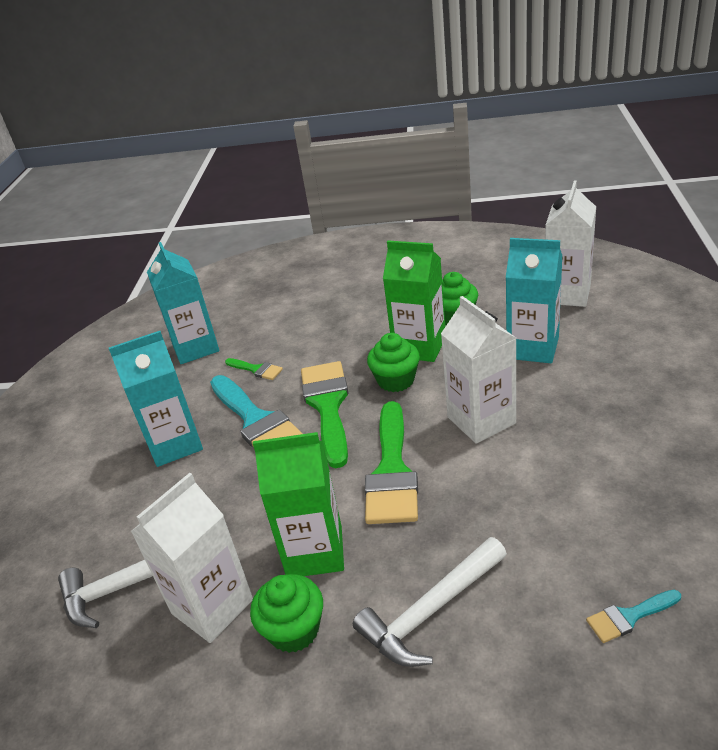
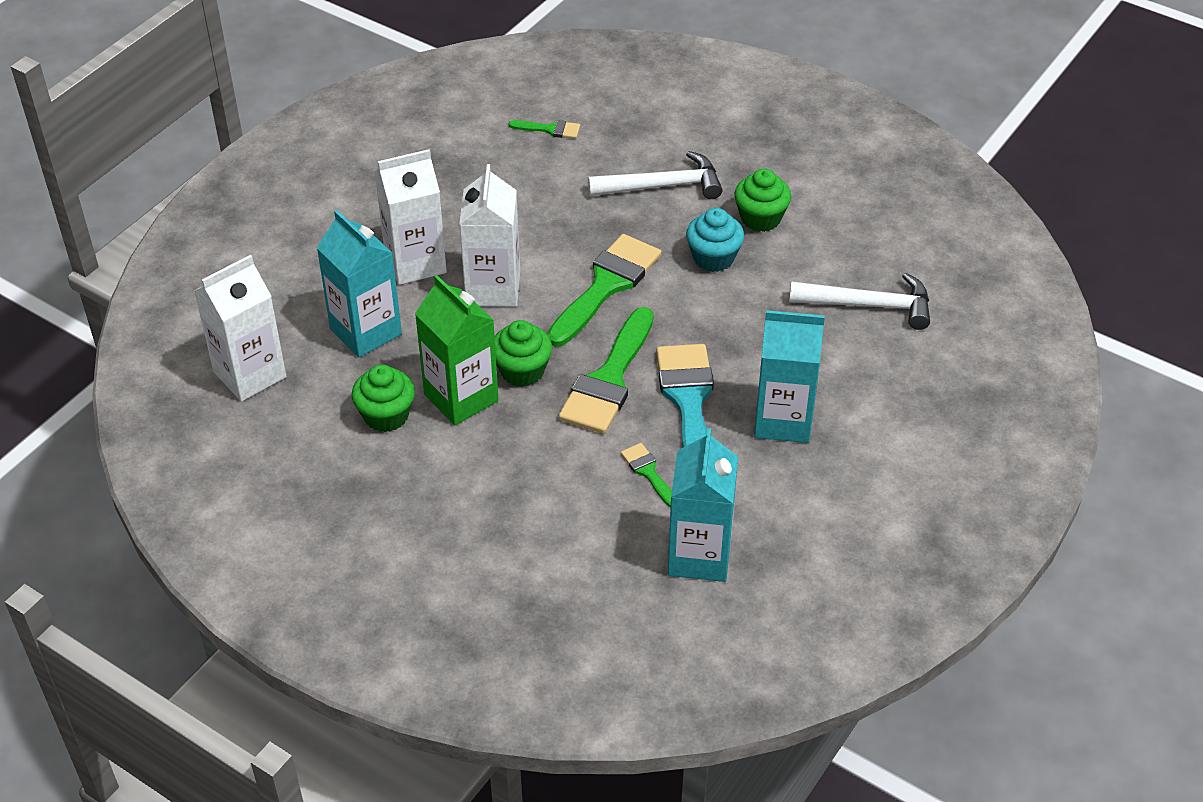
camera: 155 degrees left, 10 degrees up
(212, 606) = (811, 259): white carton -> white carton (415, 263)
(314, 551) = (713, 258): green carton -> turquoise cupcake
(629, 617) = (550, 129): turquoise brush -> green brush

